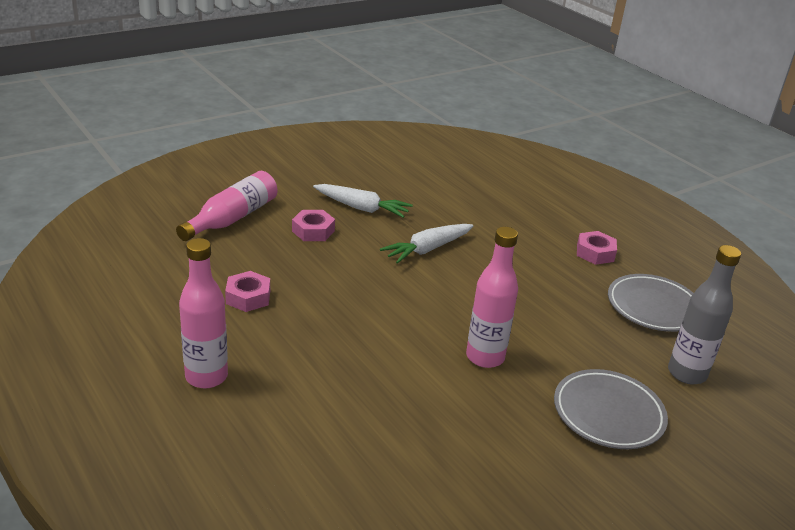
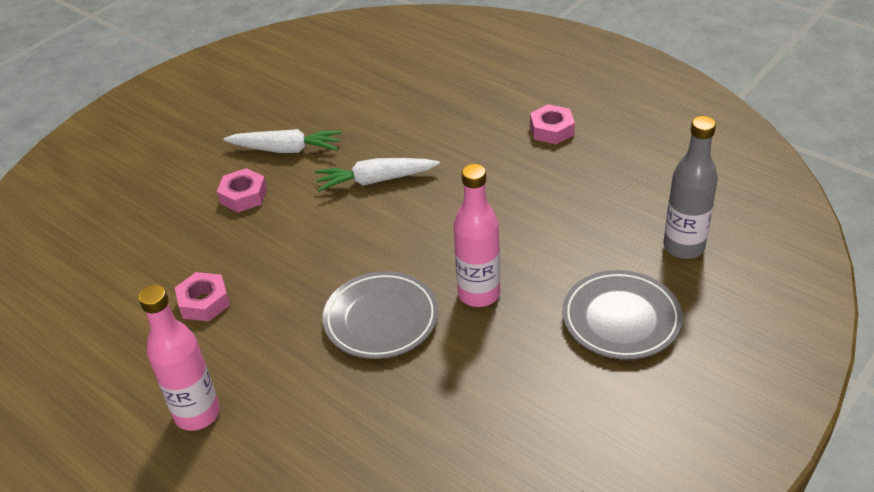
camera: 10 degrees left, 10 degrees up
(232, 218) = (147, 207): pink bottle -> none
(427, 249) = (376, 180): white carrot -> white carrot turned 45 degrees clockwise
(653, 307) = (629, 178): grey plate -> grey plate (381, 319)

